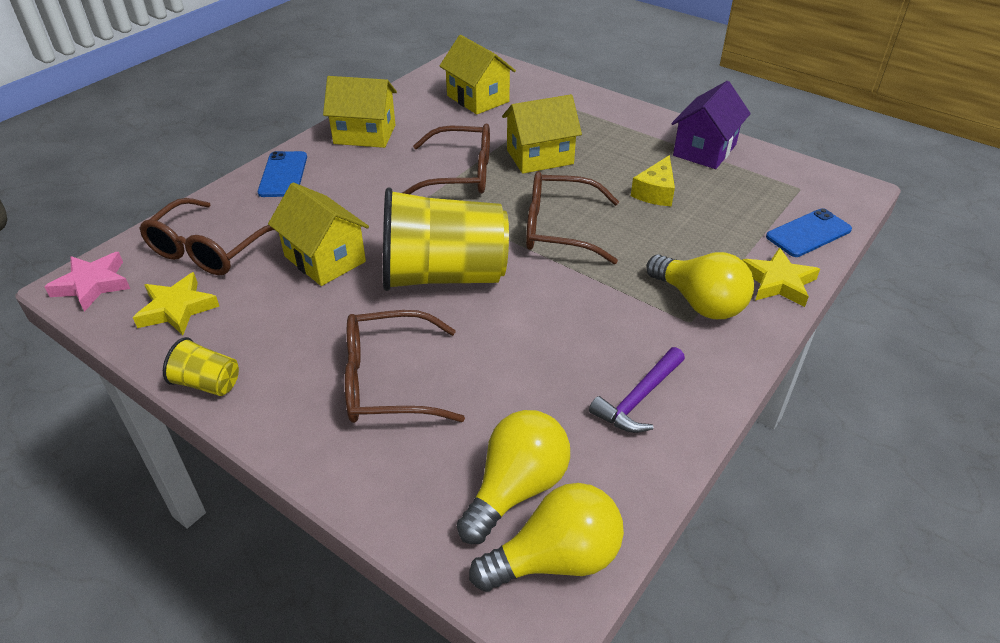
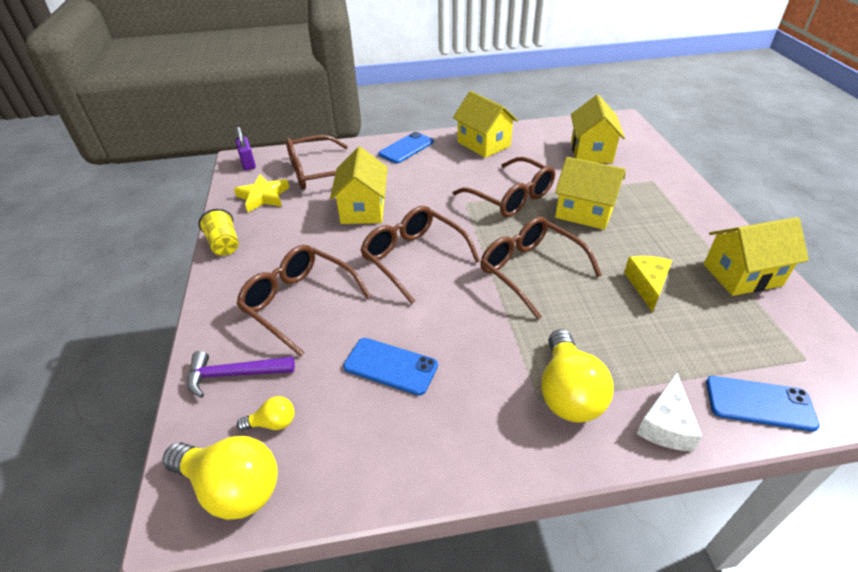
camera: 45 degrees right, 0 degrees up
(92, 285) = (248, 164): pink star -> purple padlock
(443, 275) = (413, 257): yellow cup -> brown glasses
(516, 488) = (273, 423): yellow light bulb -> yellow light bulb, size x0.48
(551, 374) = (390, 366): none -> blue phone
(639, 399) = (423, 428): purple hammer -> purple hammer (234, 374)
(655, 192) = (647, 285): yellow cheese -> yellow cheese turned 120 degrees clockwise
(704, 150) = (742, 275): purple house -> yellow house
(778, 282) = (665, 424): yellow star -> white cheese

